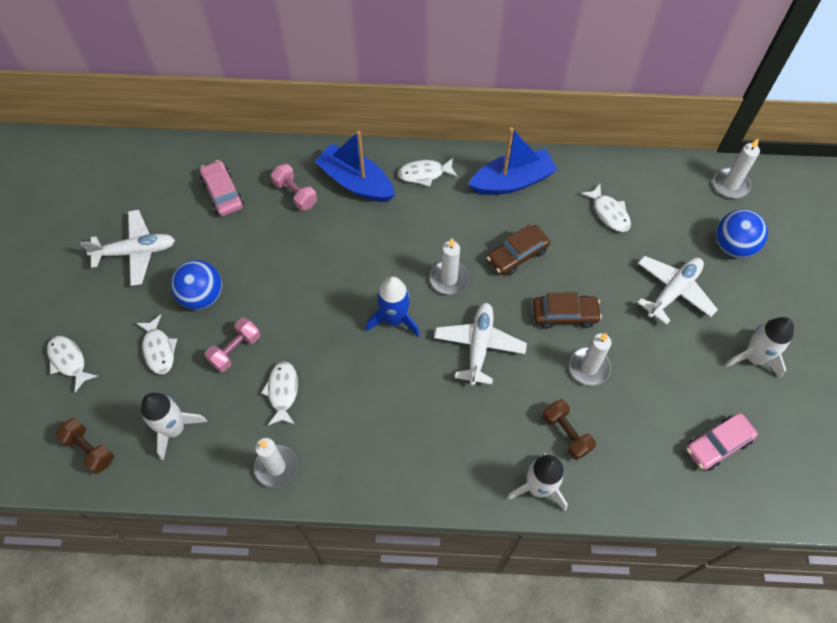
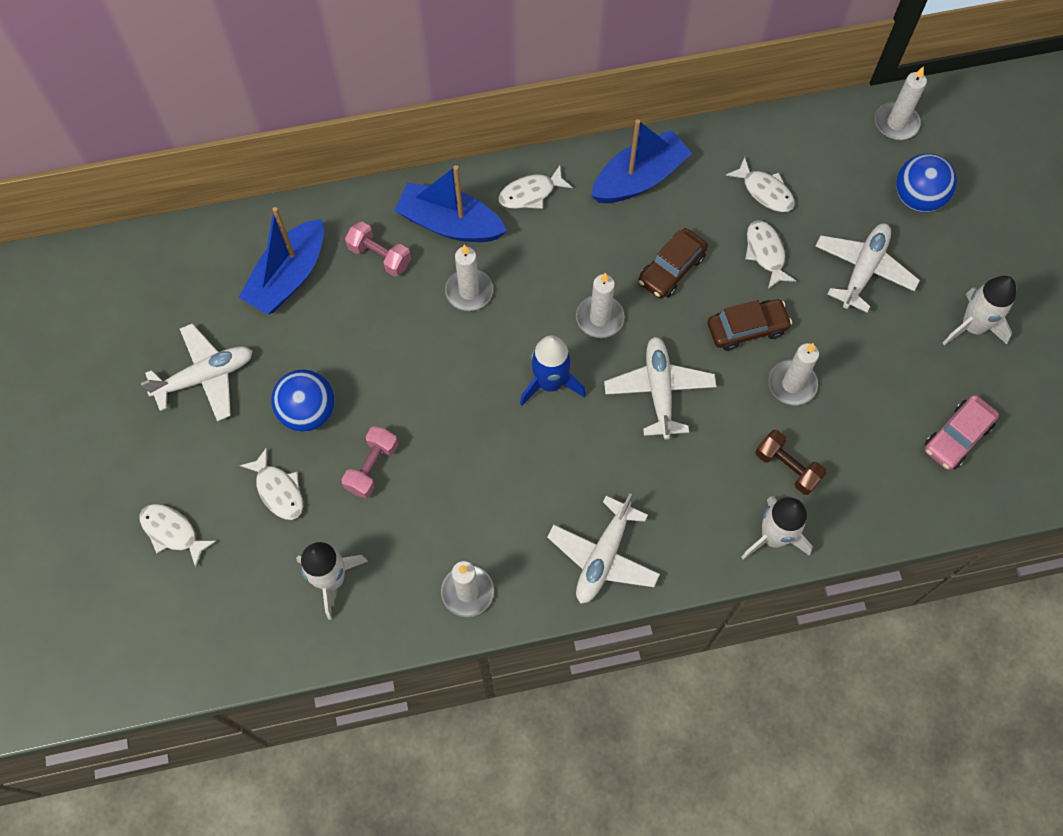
camera: 15 degrees left, 5 degrees up
(89, 449) = (238, 630): brown dumbbell -> none
(223, 193) = (288, 277): pink car -> blue boat
(282, 391) = (445, 502): white fish -> white fish (765, 253)
(354, 235) = (469, 291): none -> white candle
(393, 467) = (603, 556): none -> white plane

